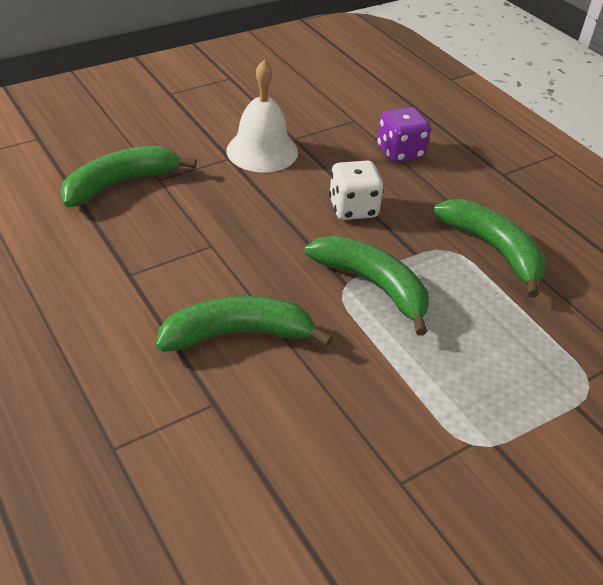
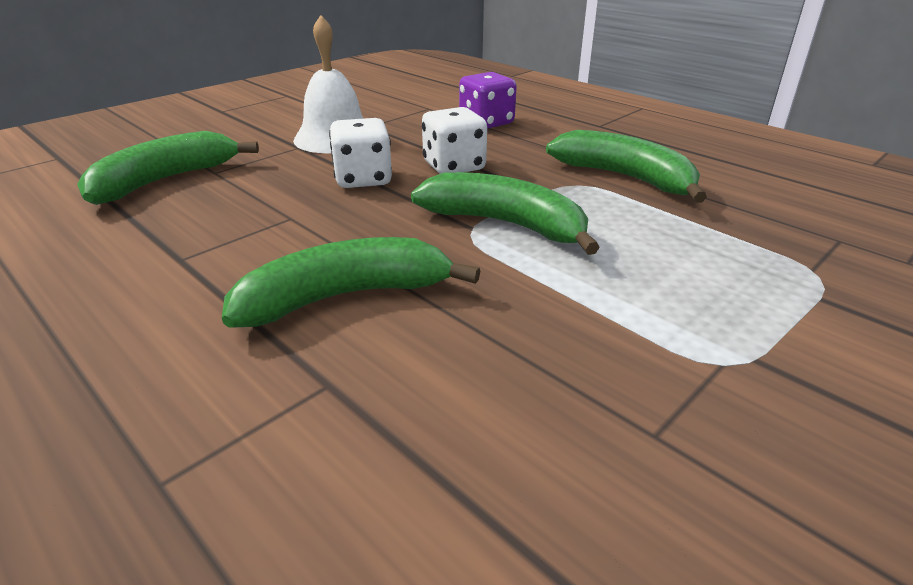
camera: 10 degrees left, 10 degrees down
(275, 211) = (363, 179): none -> white dice

